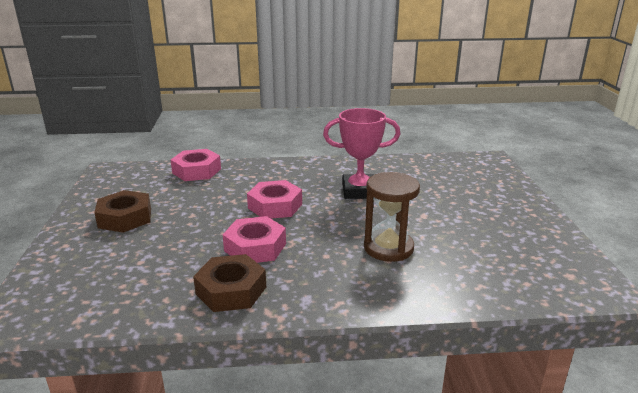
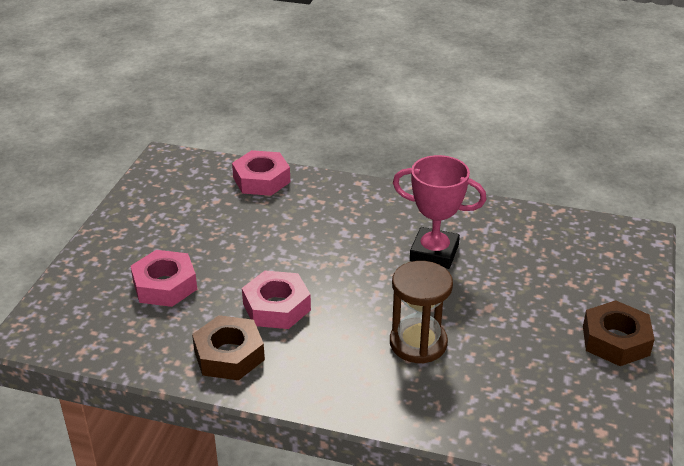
camera: 20 degrees right, 10 degrees up
(125, 218) = (161, 235): brown nut -> brown nut (615, 340)
(275, 206) = (324, 254): pink nut -> pink nut (165, 285)

